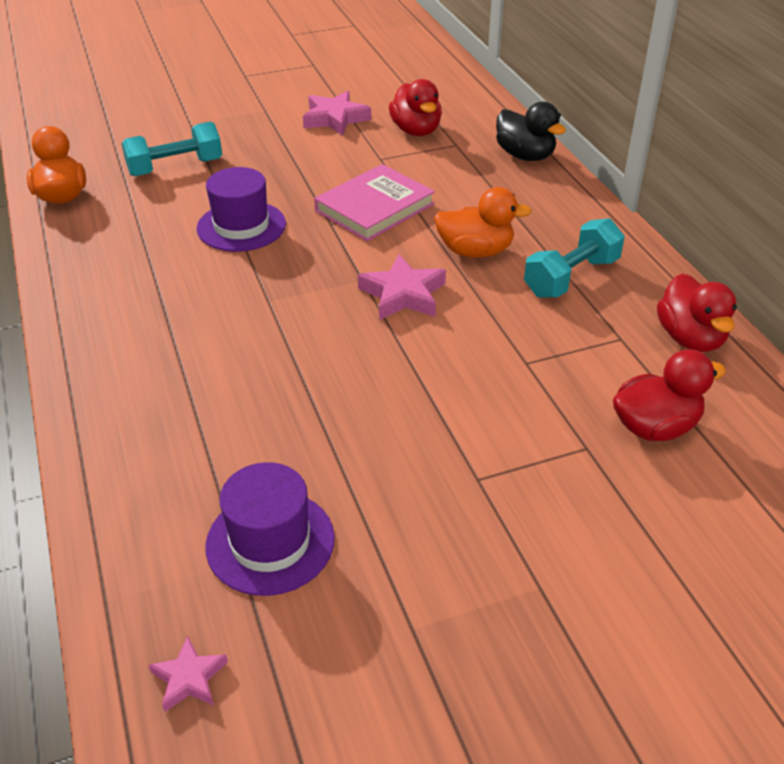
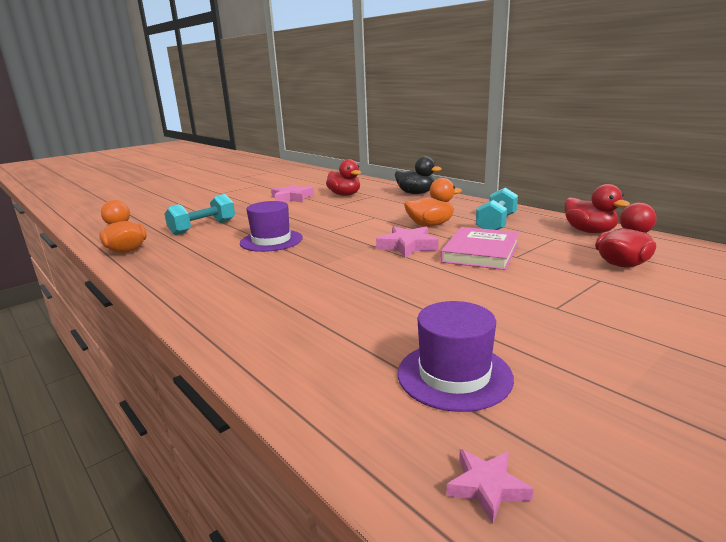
camera: 20 degrees left, 20 degrees down
(374, 207) = (351, 221): pink book -> pink book (480, 252)

